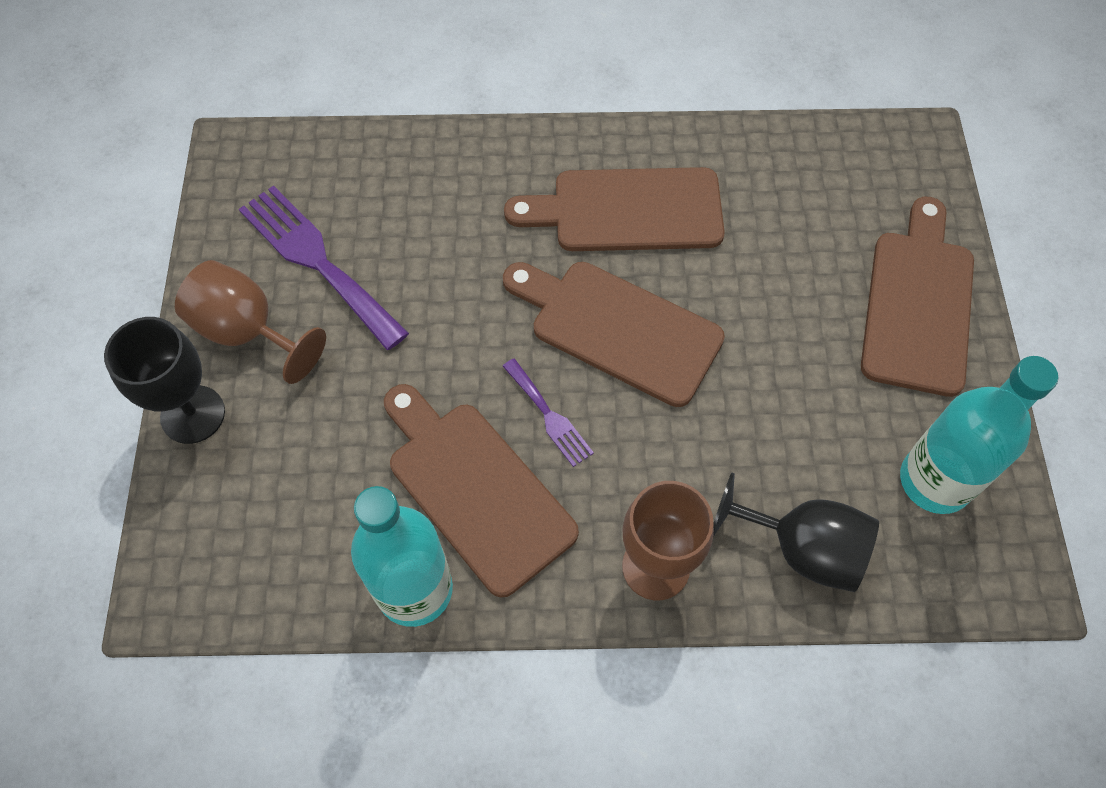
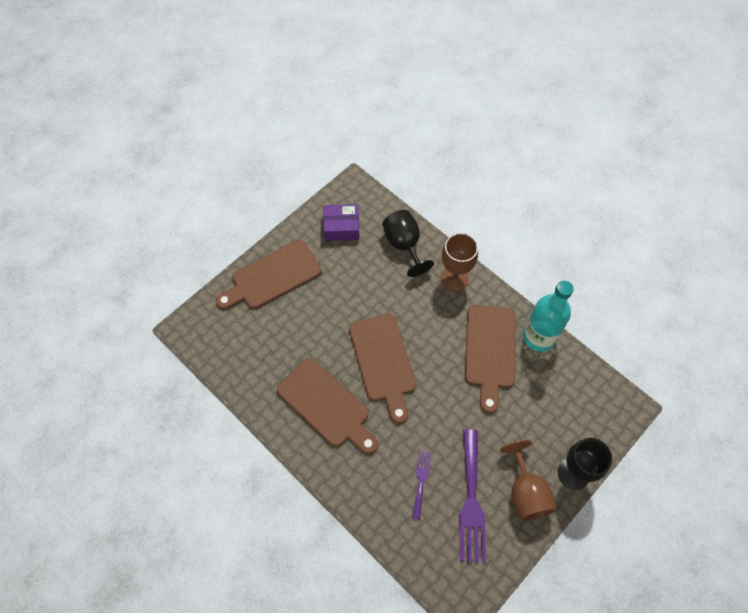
camera: 135 degrees left, 0 degrees up
(549, 416) = (440, 353): purple fork -> purple fork (421, 481)
(935, 481) = (341, 227): turquoise bottle -> purple box

